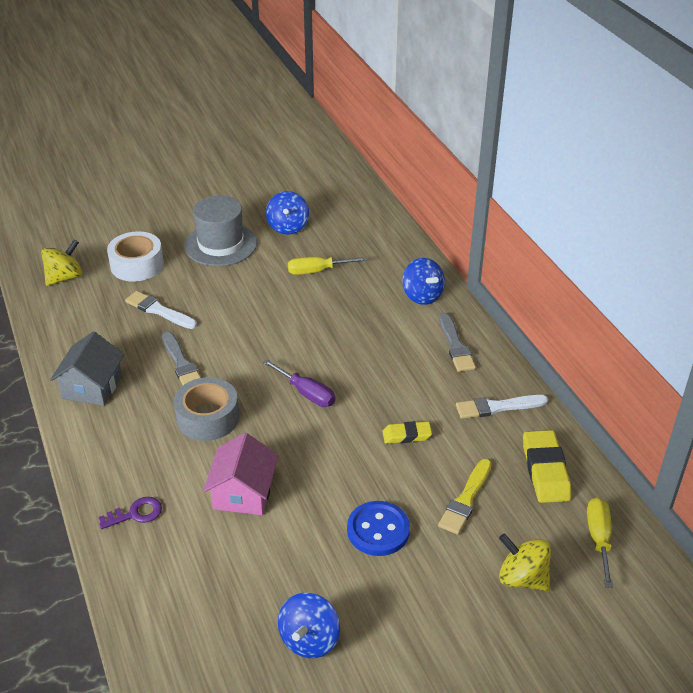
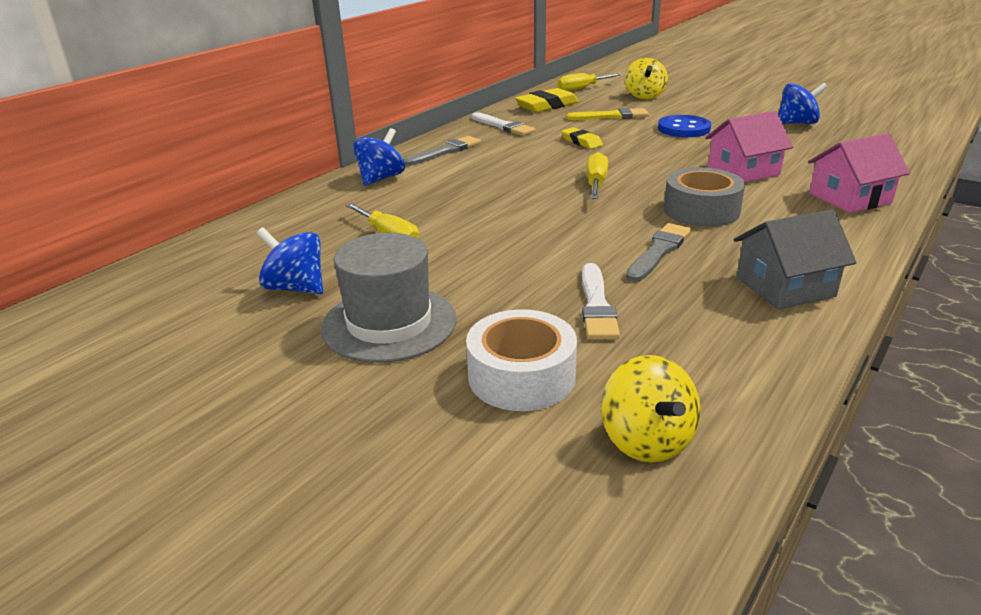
camera: 120 degrees left, 10 degrees down
(65, 277) = (646, 440): yellow spinning top -> yellow spinning top turned 120 degrees counterclockwise
(136, 514) = (850, 198): purple key -> pink house
(288, 227) = (296, 288): blue spinning top -> blue spinning top turned 120 degrees counterclockwise
(306, 393) = (596, 183): purple screwdriver -> yellow screwdriver

